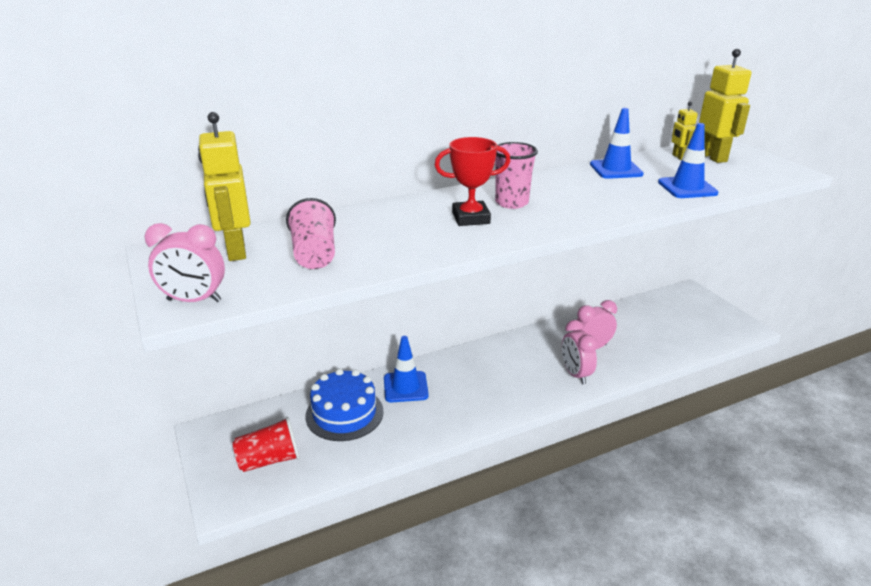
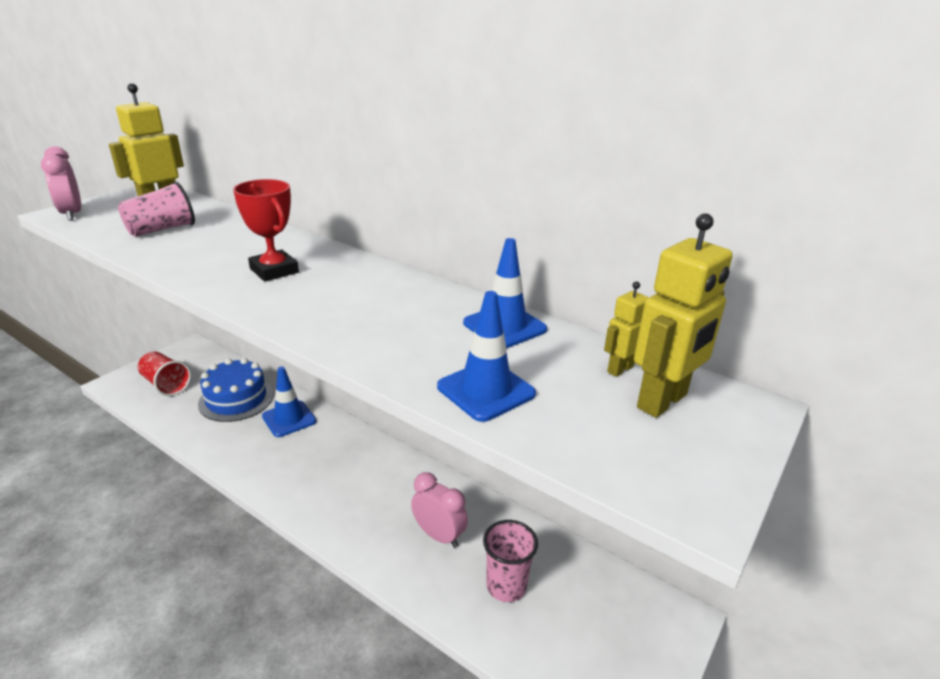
camera: 60 degrees right, 0 degrees up
(511, 203) = (331, 282): pink cup -> pink cup (506, 586)
(575, 374) = (373, 534): pink clock -> none

